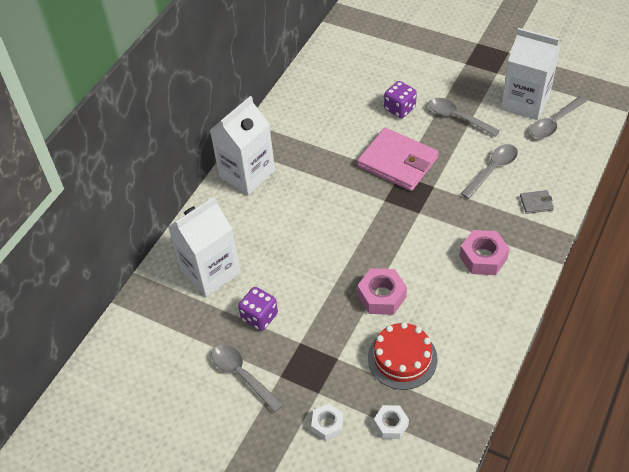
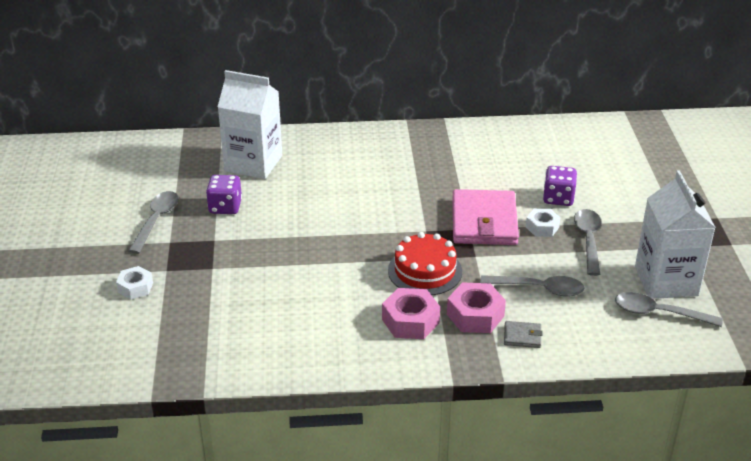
camera: 55 degrees right, 15 degrees down
(247, 174) = (381, 141): white carton -> none
(382, 296) = (305, 270): pink nut -> pink nut (475, 315)
(391, 424) = (159, 326): white nut -> white nut (542, 227)
(402, 358) = (240, 308): red cake -> red cake (425, 271)
(536, 203) = (522, 336): grey wallet -> grey wallet turned 45 degrees counterclockwise

